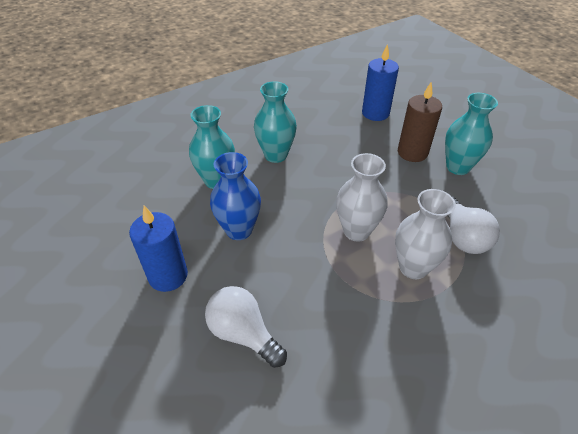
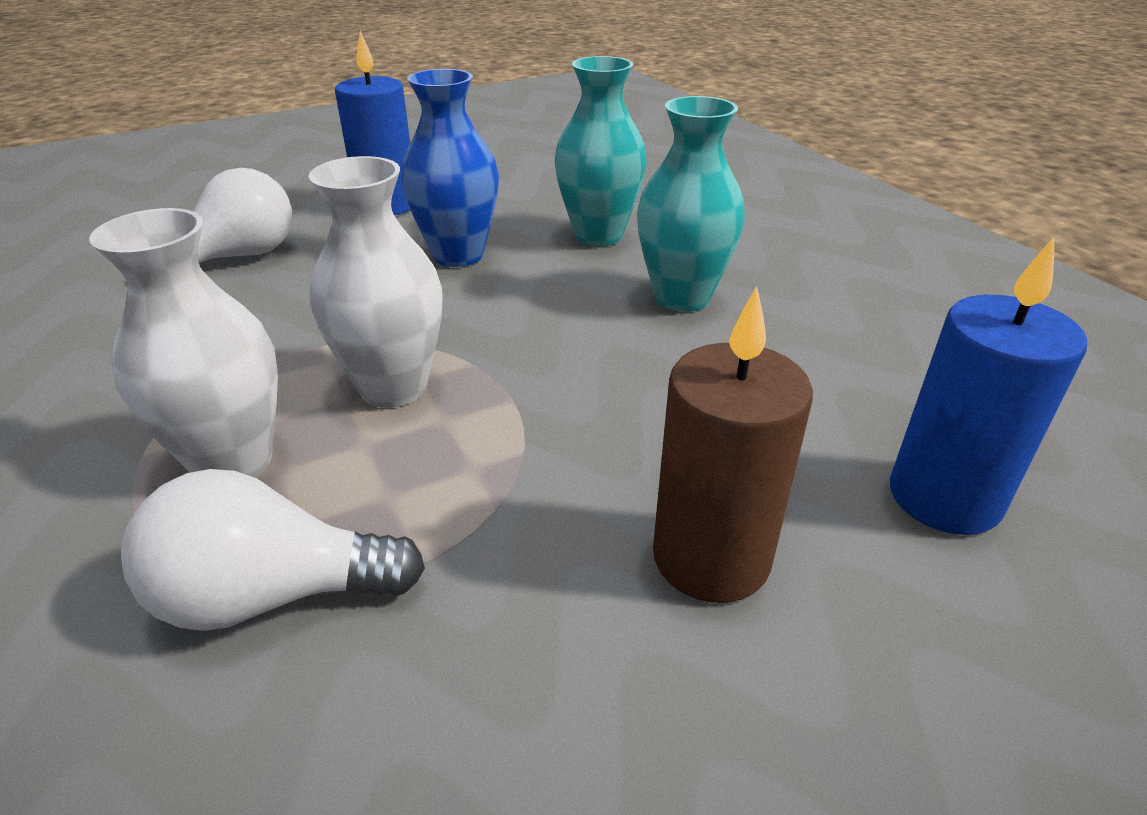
camera: 95 degrees right, 10 degrees down
(457, 167) = (621, 689): turquoise vase -> none

